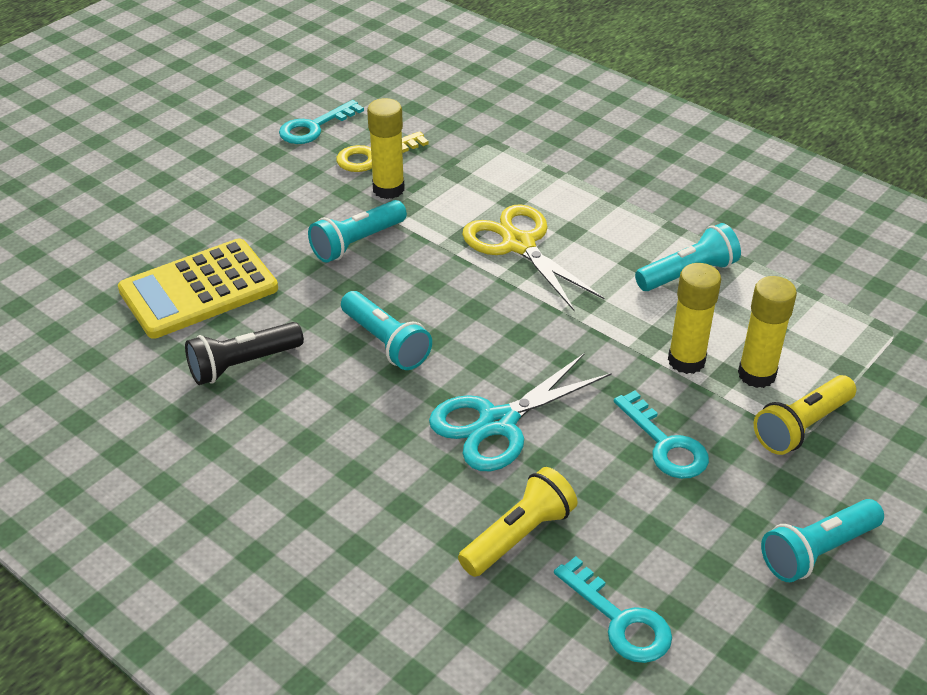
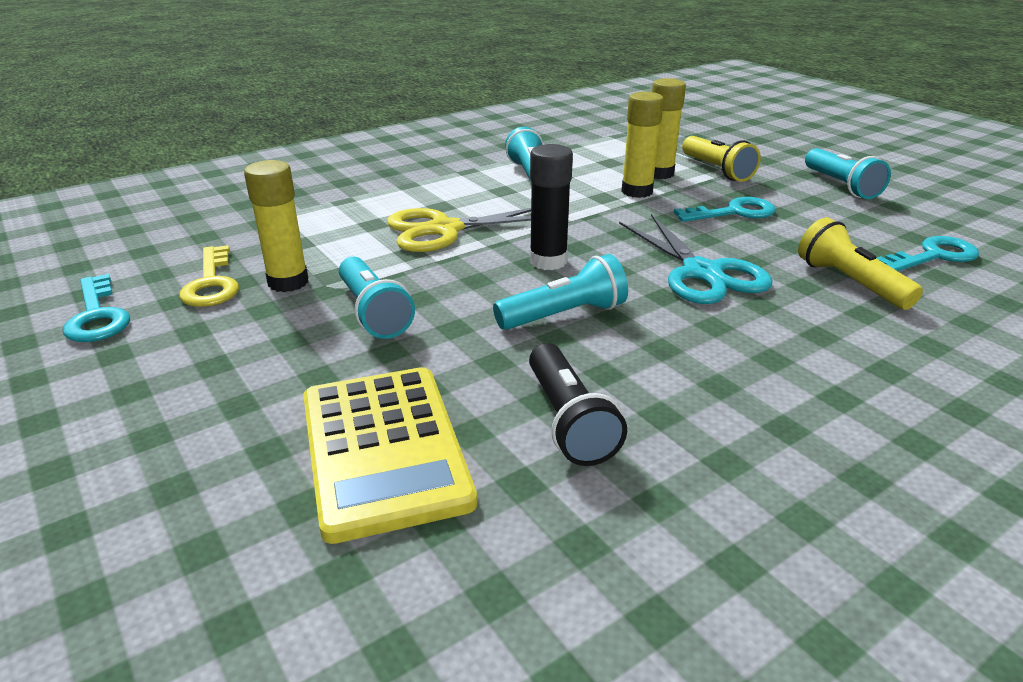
camera: 75 degrees left, 10 degrees down
(480, 319) = (548, 261): none -> black glue stick

